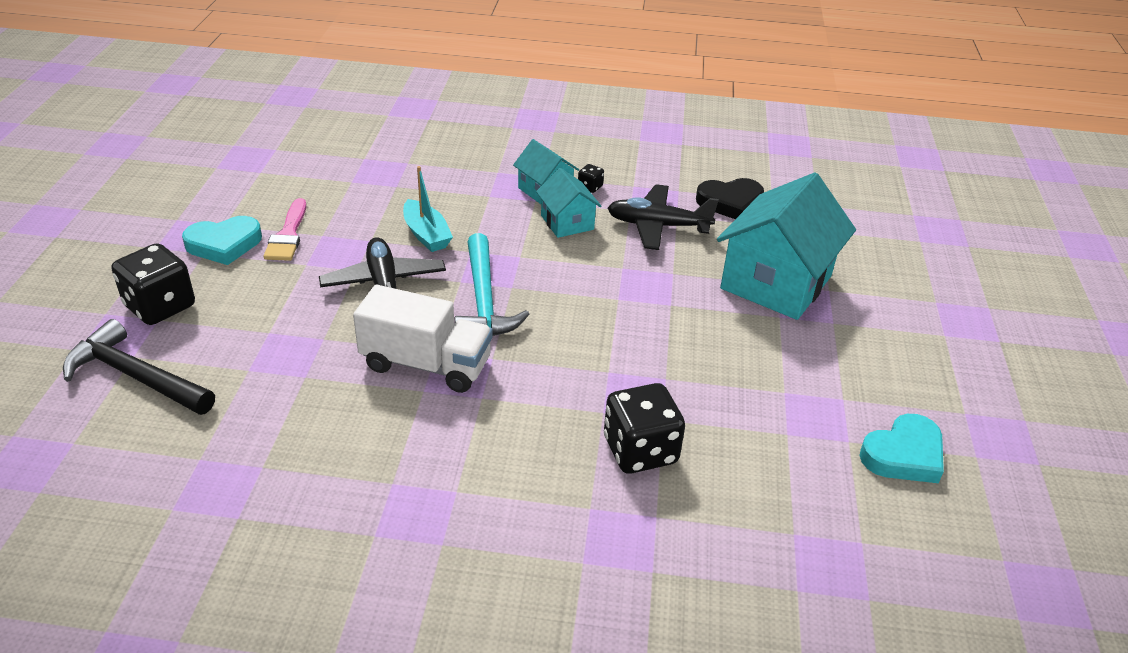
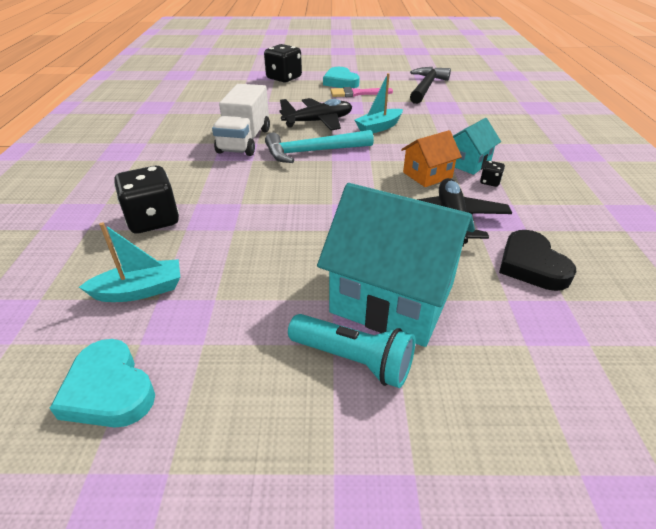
camera: 85 degrees right, 0 degrees up
(136, 376) = (232, 82): black hammer -> black hammer (426, 87)
(567, 222) = (427, 175): turquoise house -> orange house
(776, 448) = (140, 290): none -> turquoise boat
(849, 314) = (353, 360): none -> turquoise flashlight

